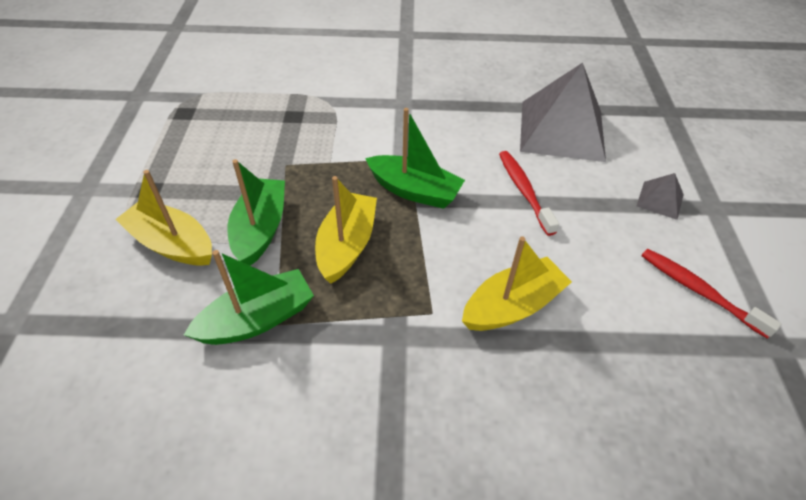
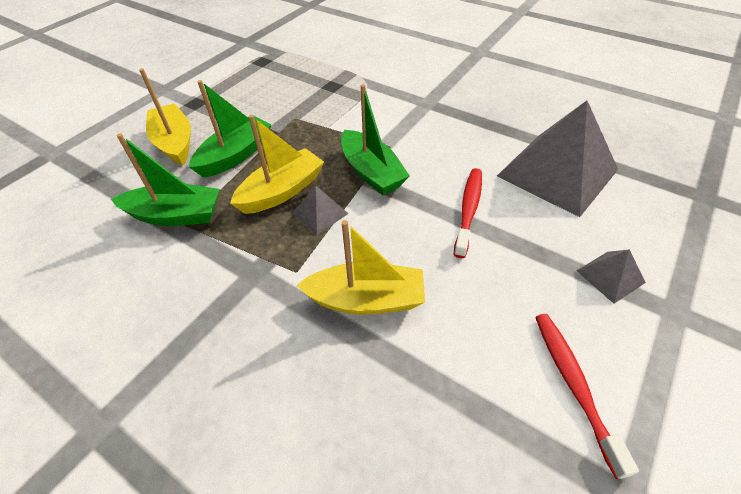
camera: 35 degrees right, 0 degrees up
(403, 250) = (320, 213): none -> grey pyramid

